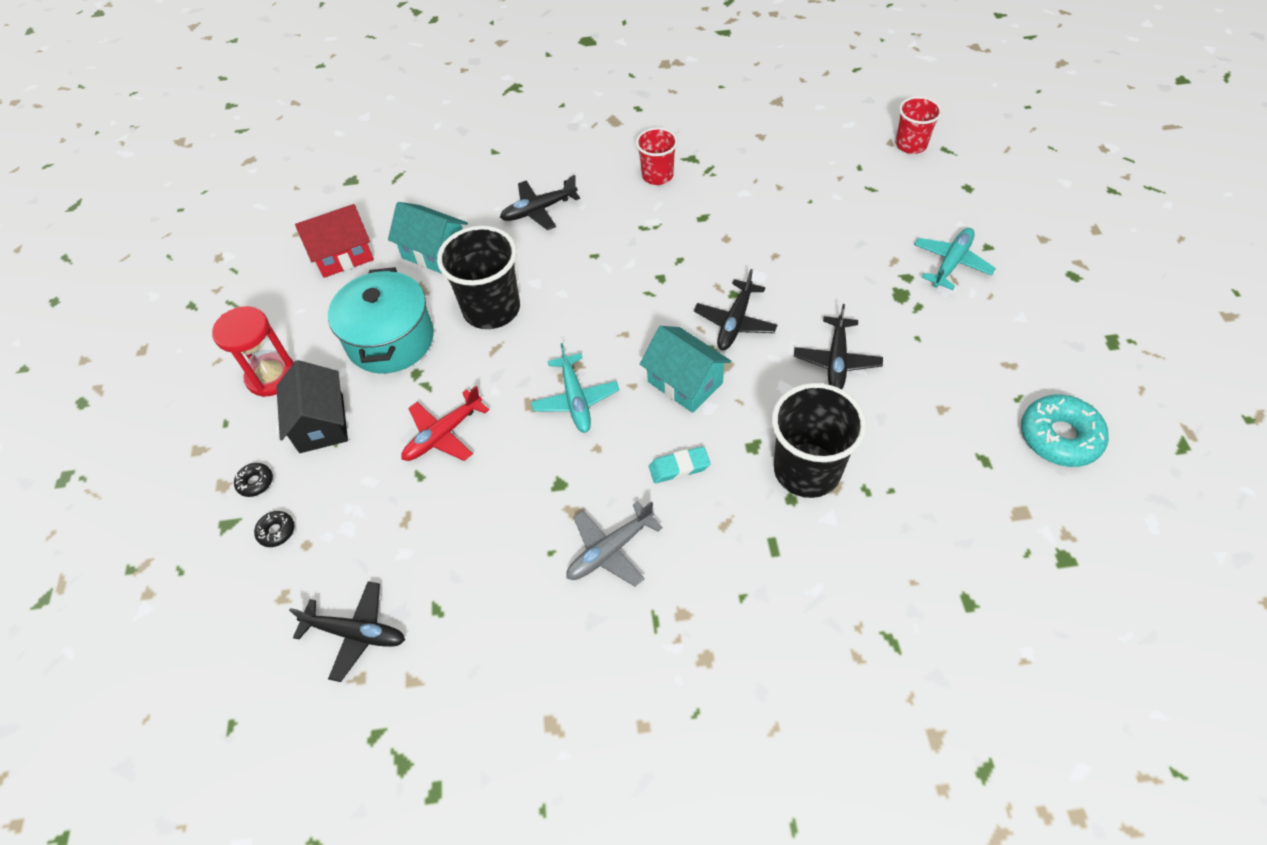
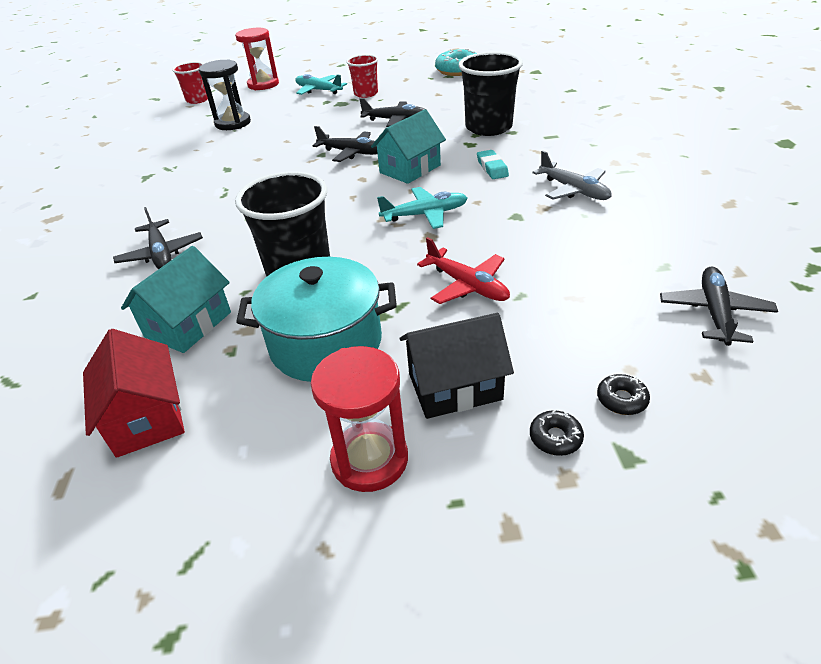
camera: 90 degrees left, 15 degrees down
(657, 175) = (157, 191): red cup -> red cup (366, 94)
(830, 195) = (233, 123): none -> black hourglass
(972, 198) = (263, 84): none -> red hourglass

